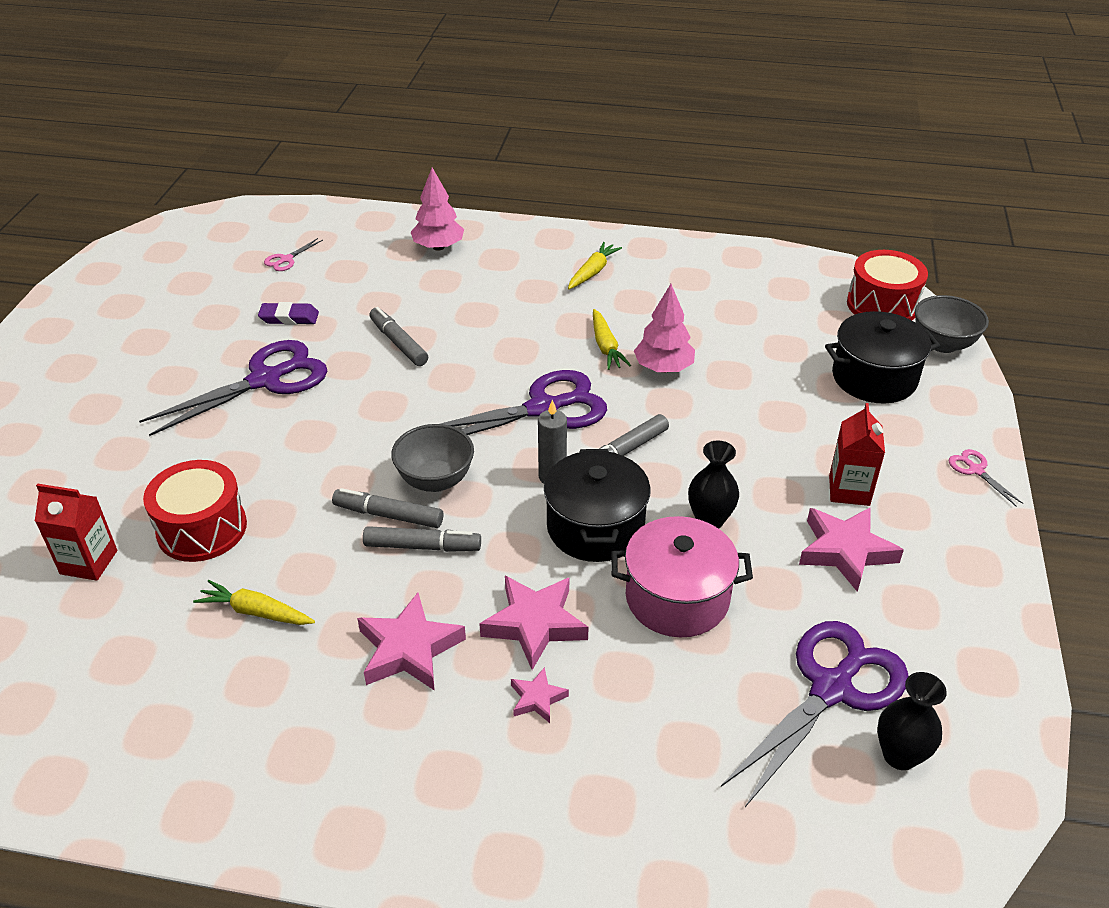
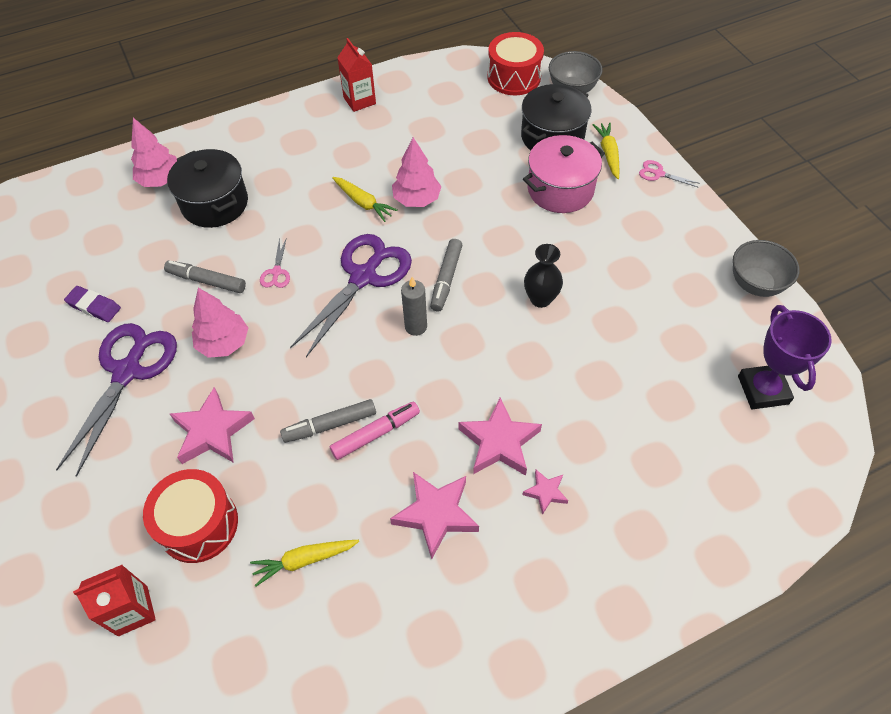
camera: 35 degrees left, 15 degrees up
(286, 259) = (39, 255): pink scissors -> pink scissors (276, 272)
(289, 317) = (94, 306): purple eraser -> purple eraser turned 60 degrees clockwise
(364, 399) = (224, 343): none -> pink tree
(422, 546) = (376, 434): grey marker -> pink marker
(435, 480) = (338, 377): grey bowl -> grey bowl (755, 284)
(592, 272) = (300, 144): yellow carrot -> yellow carrot (608, 154)
(595, 527) = (476, 347): black pot -> black pot (215, 203)
(677, 598) = (567, 367): pink pot -> pink pot (560, 189)
(832, 689) = (698, 371): purple scissors -> none
(845, 551) = (633, 273): pink star -> pink star (212, 431)
(849, 490) = (602, 229): red carton -> red carton (359, 100)
(899, 755) = (763, 390): black vase -> purple trophy

